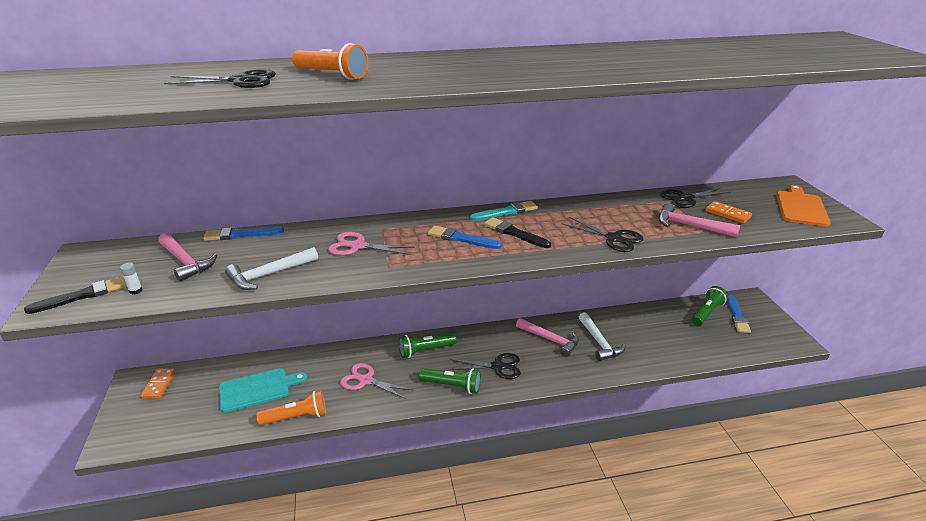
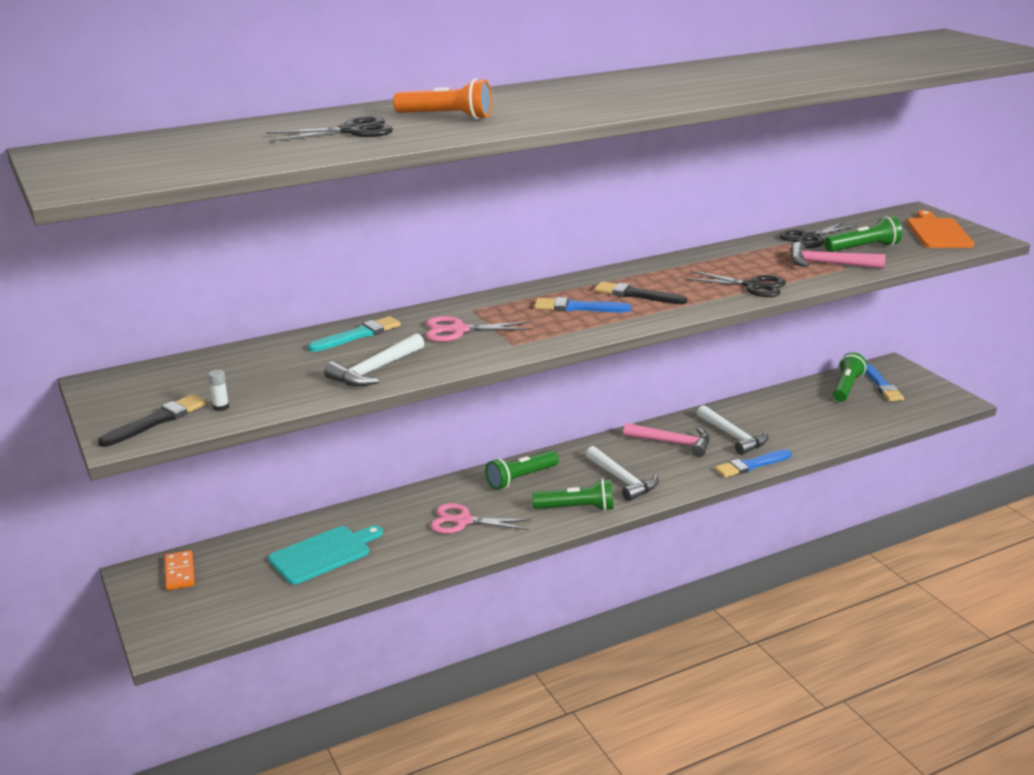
camera: 15 degrees left, 5 degrees down
(185, 262) = (254, 373): pink hammer -> none
(241, 234) = (296, 338): blue brush -> blue brush (751, 465)
(296, 417) = (397, 572): orange flashlight -> none
(498, 366) = (622, 480): black scissors -> white hammer
(506, 212) = (611, 275): turquoise brush -> turquoise brush (357, 335)
(727, 214) = (863, 248): orange domino -> green flashlight

